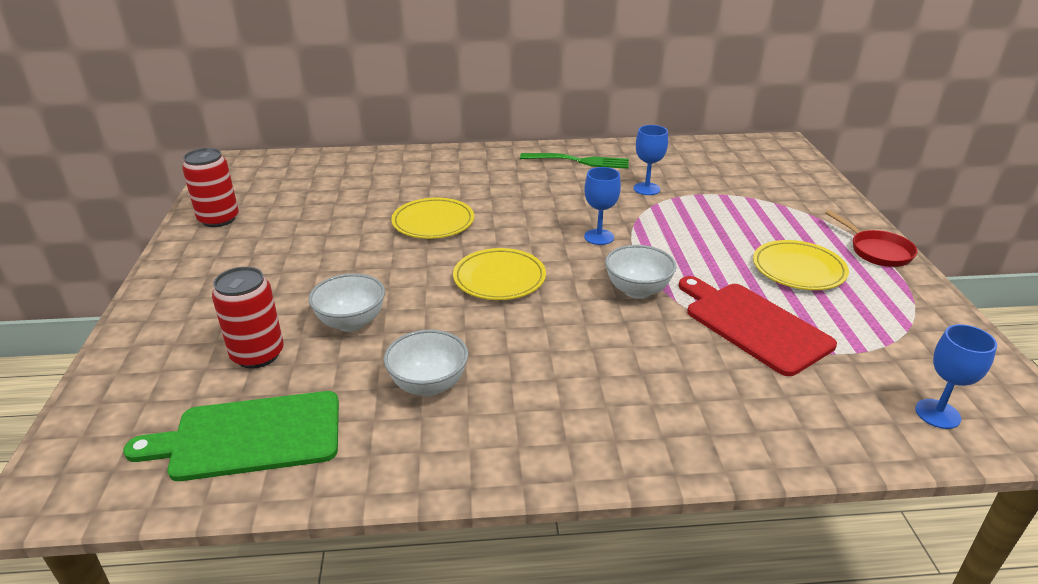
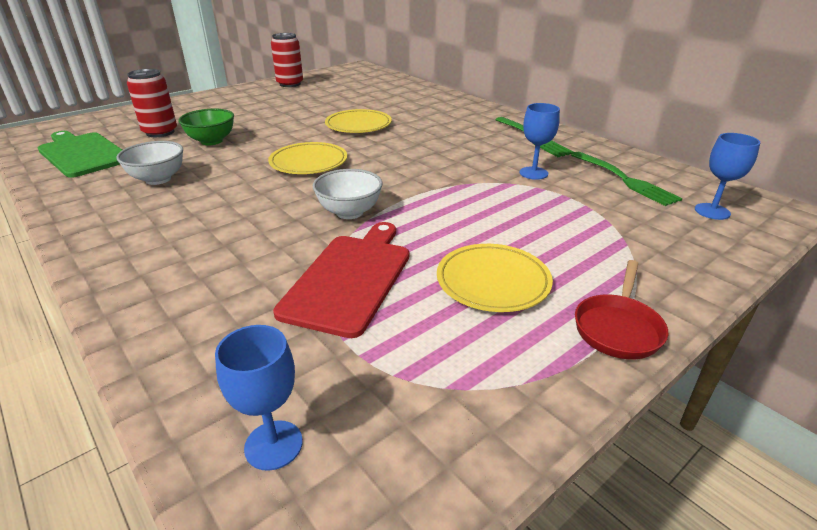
camera: 55 degrees right, 0 degrees up
(351, 322) = (211, 141): white bowl -> green bowl
(599, 237) = (416, 177): blue goblet -> blue goblet (712, 211)
(692, 164) = (624, 179): none -> green fork

